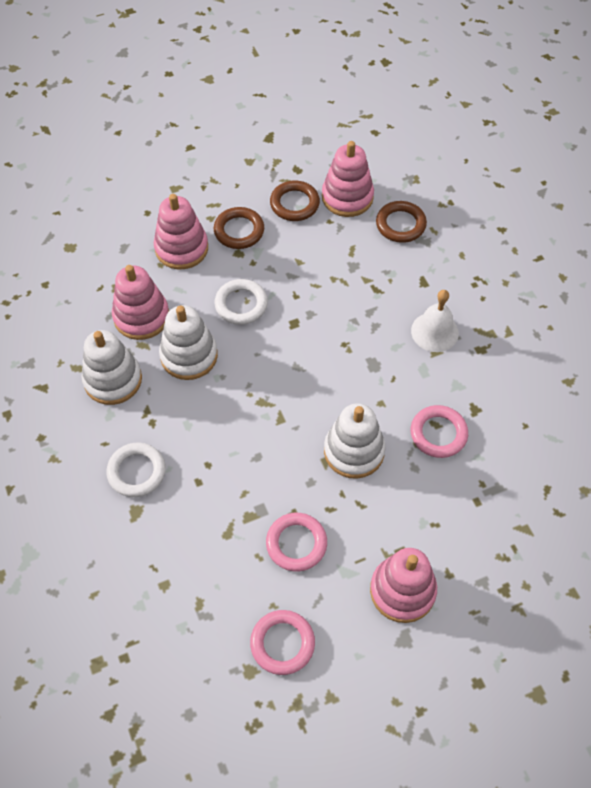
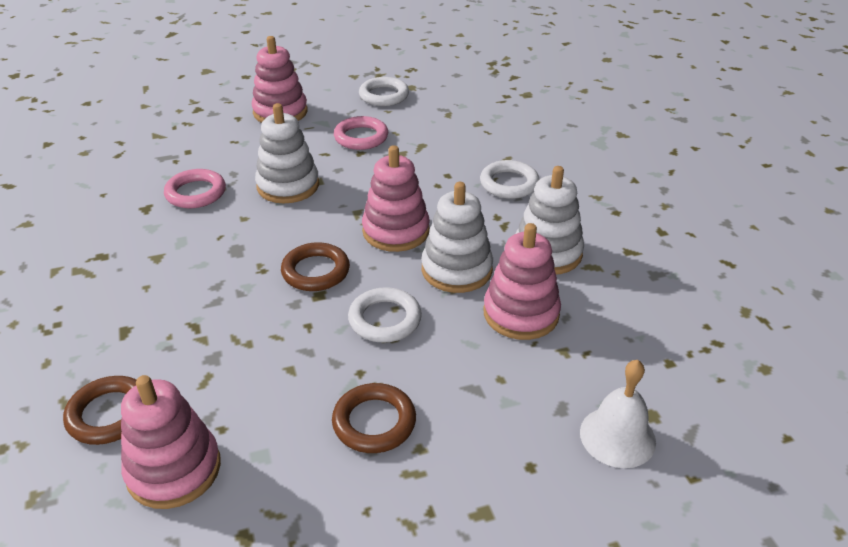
camera: 175 degrees left, 20 degrees down
(181, 248) = (468, 400): pink stacking toy -> pink stacking toy (396, 231)
(282, 643) = (384, 95): pink ring -> white ring
(294, 204) = (270, 464): brown ring -> brown ring (315, 271)
(434, 332) = (145, 275): white bell -> white bell (617, 436)

